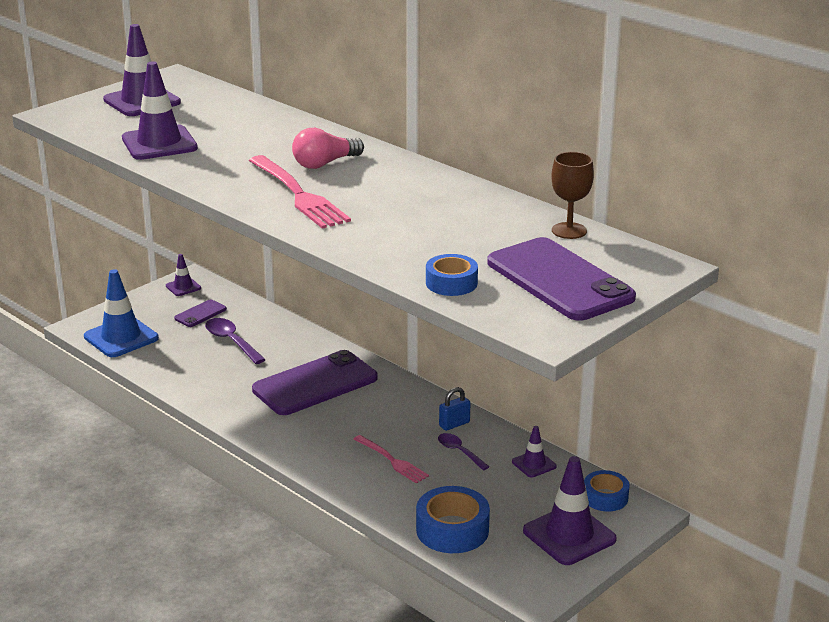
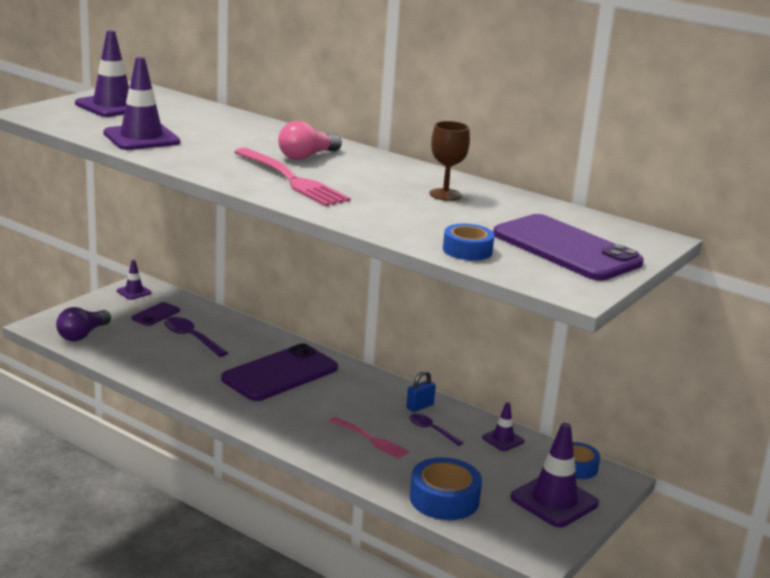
camera: 10 degrees left, 5 degrees down
(121, 337) = (82, 335): blue traffic cone -> purple light bulb
(569, 231) = (555, 211): brown goblet -> brown goblet (445, 194)

